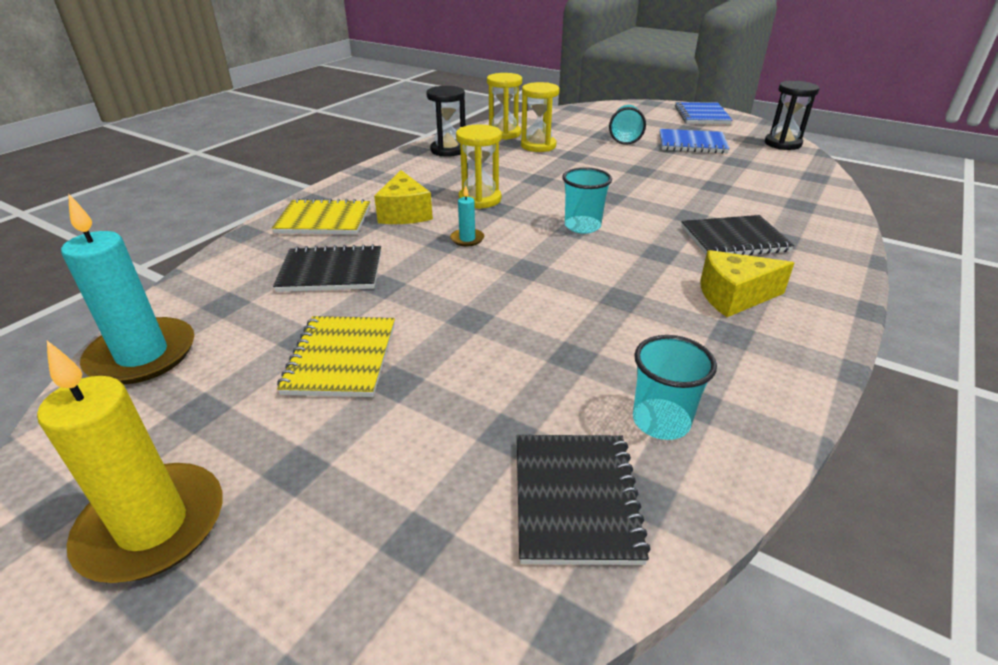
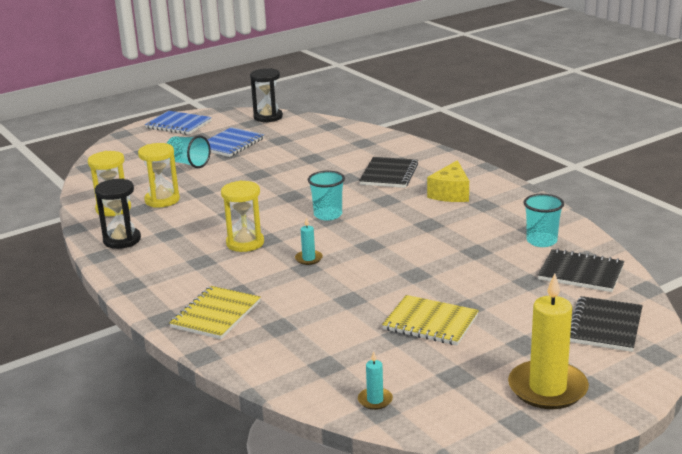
camera: 65 degrees left, 10 degrees down
(142, 355) = (375, 400): turquoise candle -> turquoise candle, size x0.44
(331, 271) = (312, 318): black notebook -> black notebook (605, 326)
(404, 213) = (239, 277): yellow cheese -> none

